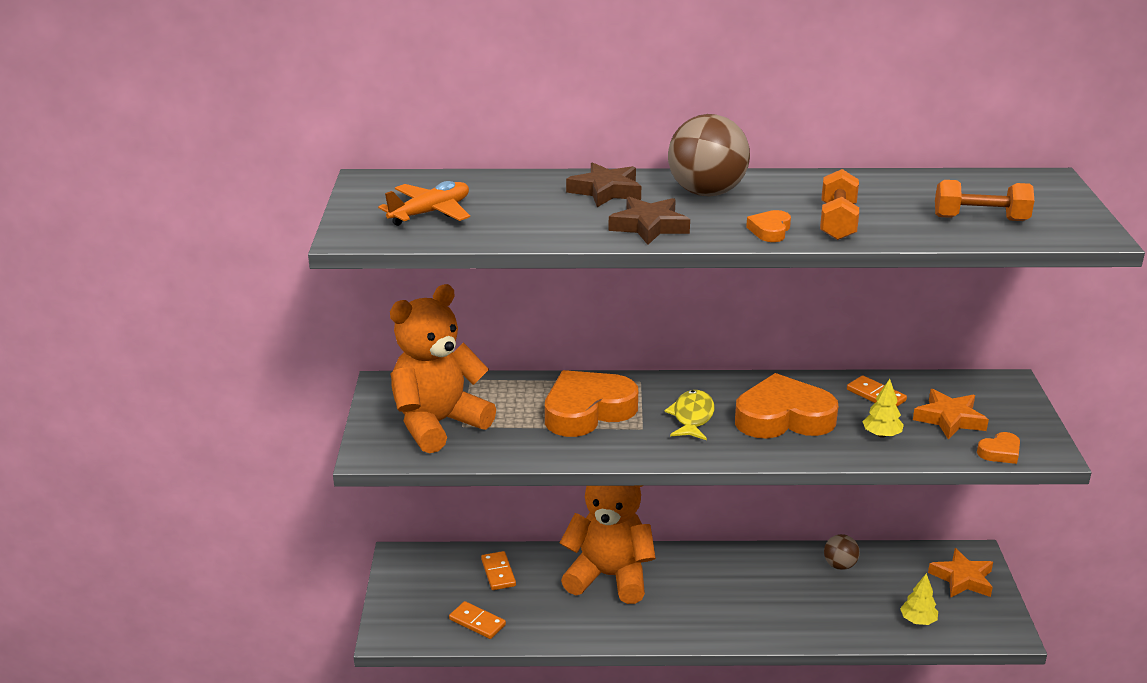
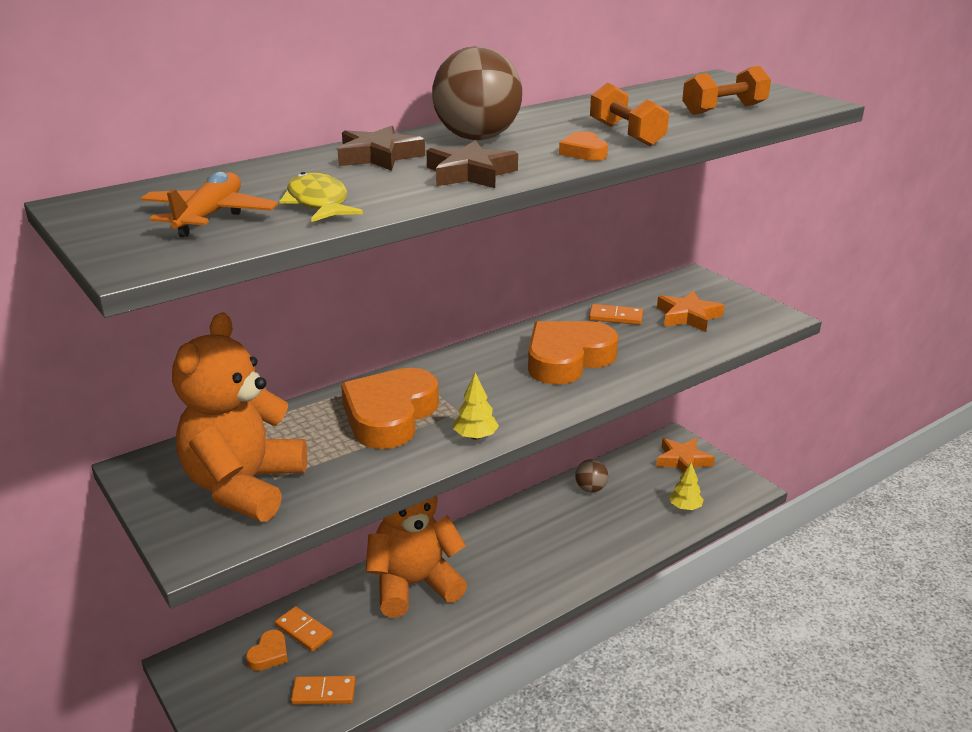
camera: 35 degrees left, 0 degrees up
(692, 417) = (492, 386): yellow fish -> yellow fish (318, 203)
(881, 435) = (656, 346): yellow tree -> yellow tree (475, 436)
(1000, 452) = (751, 328): orange heart -> orange heart (269, 654)

